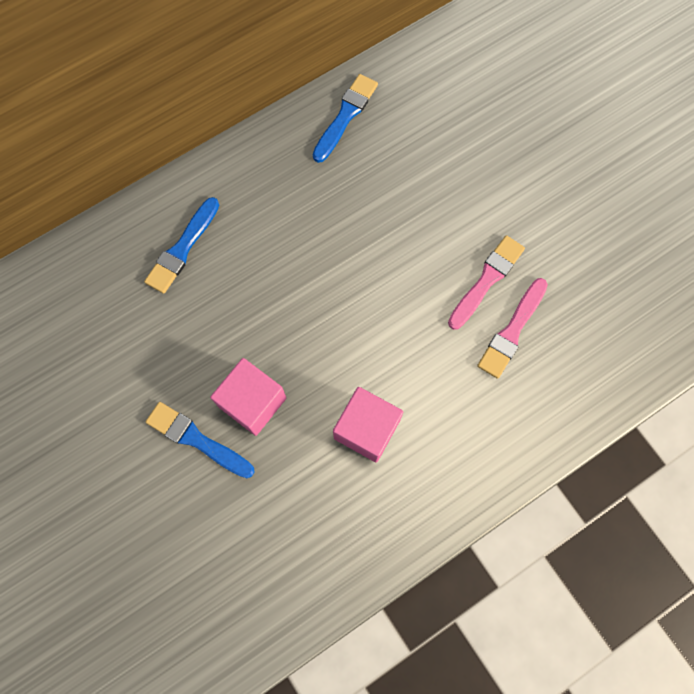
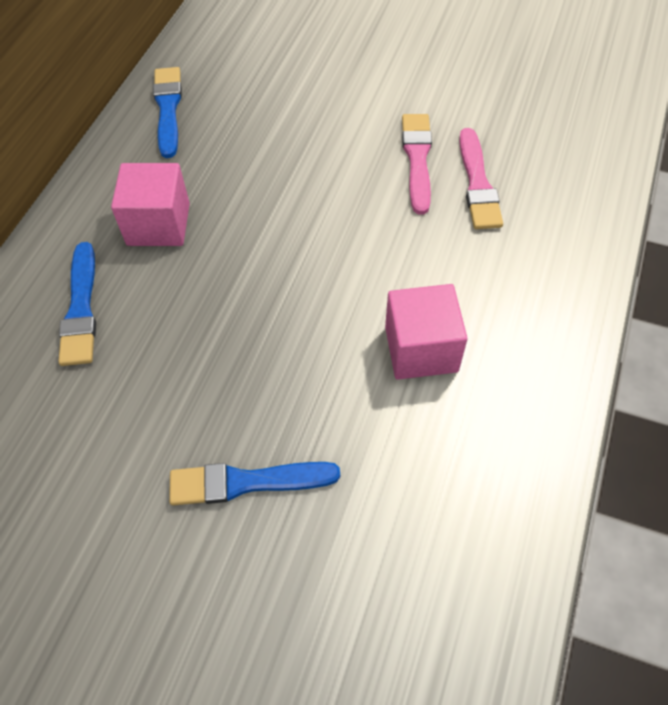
camera: 35 degrees left, 15 degrees down
(252, 402) = (279, 403): pink cube -> pink cube (158, 224)

